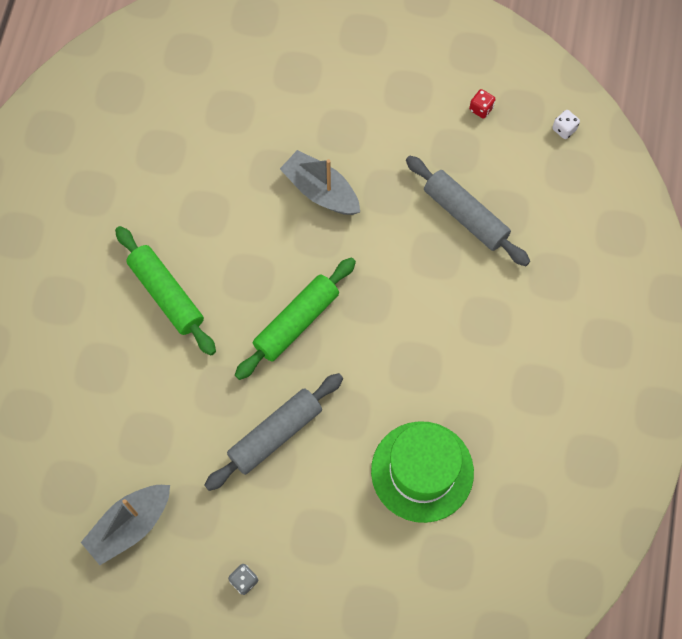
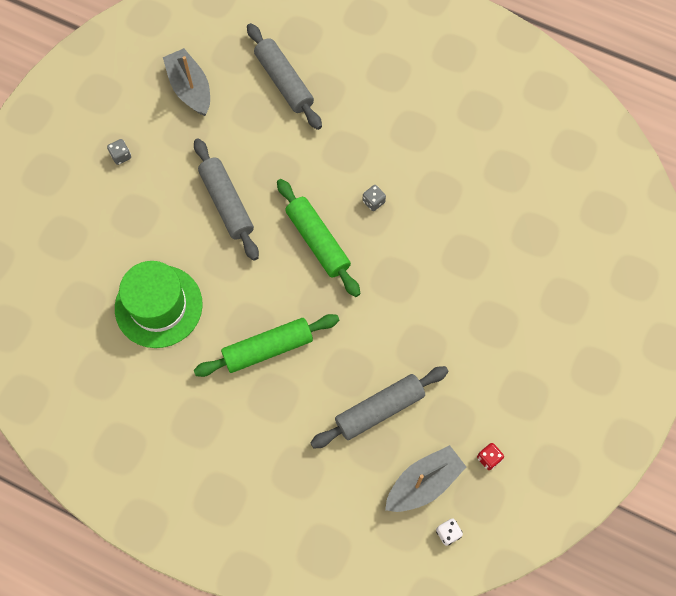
camera: 105 degrees right, 0 degrees up
(97, 415) = (284, 82): none -> grey rolling pin
(166, 294) = (371, 149): green rolling pin -> green rolling pin (268, 349)
(233, 276) = (373, 202): none -> grey dice
(321, 191) = (436, 291): grey boat -> grey boat (424, 483)

